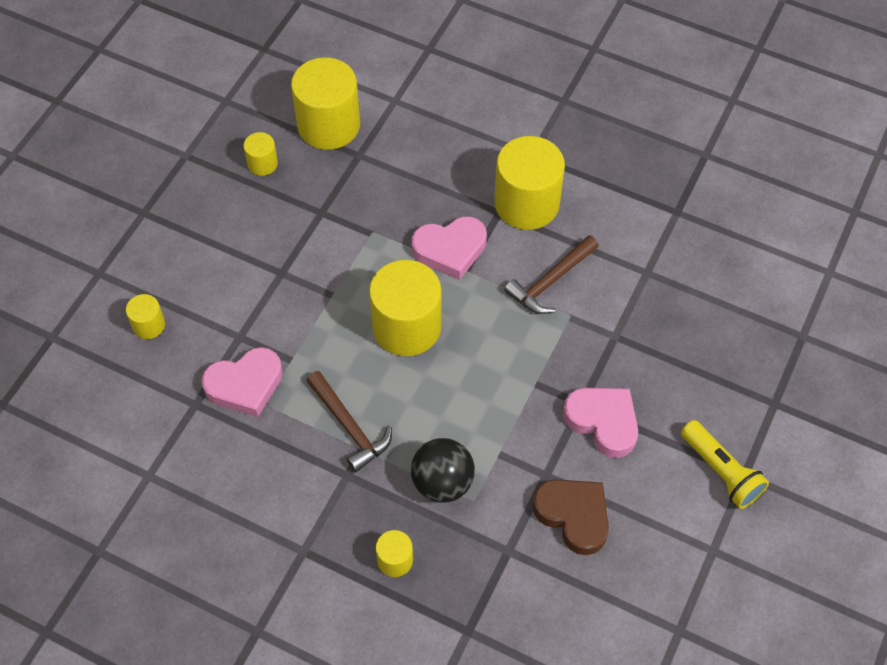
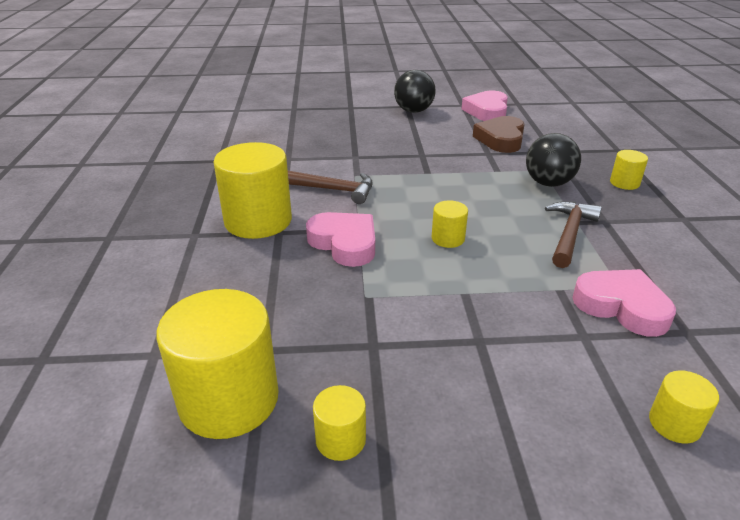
camera: 120 degrees left, 25 degrees down
(407, 327) = (448, 239): yellow cylinder -> yellow cylinder, size x0.47
(603, 422) = (426, 145): pink heart -> pink heart (487, 111)
(721, 472) = (413, 111): yellow flashlight -> black ball

